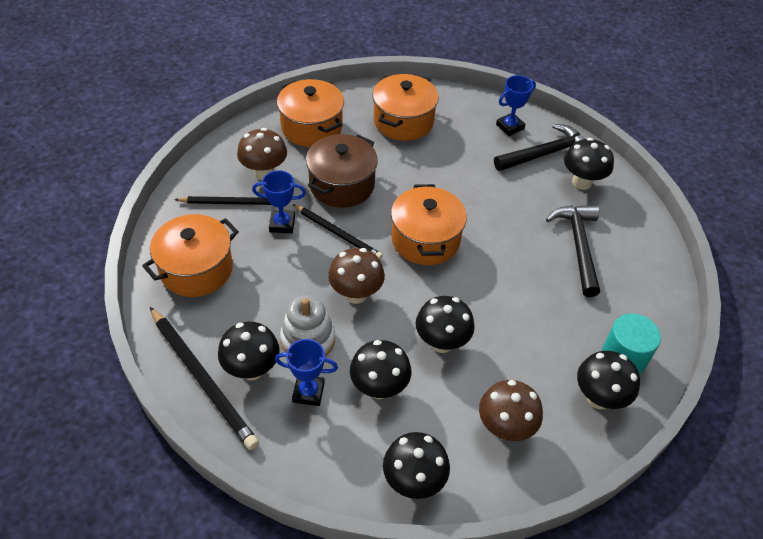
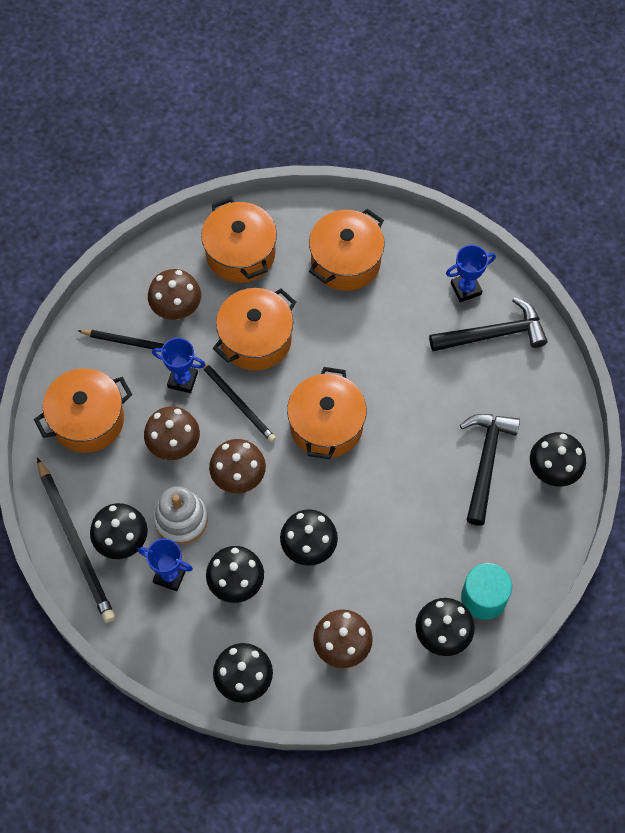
camera: 15 degrees right, 15 degrees up
(286, 277) = (174, 446): none -> brown mushroom
(342, 185) = (256, 339): brown pot -> orange pot
(581, 182) = (520, 380): black mushroom -> black mushroom (553, 471)

